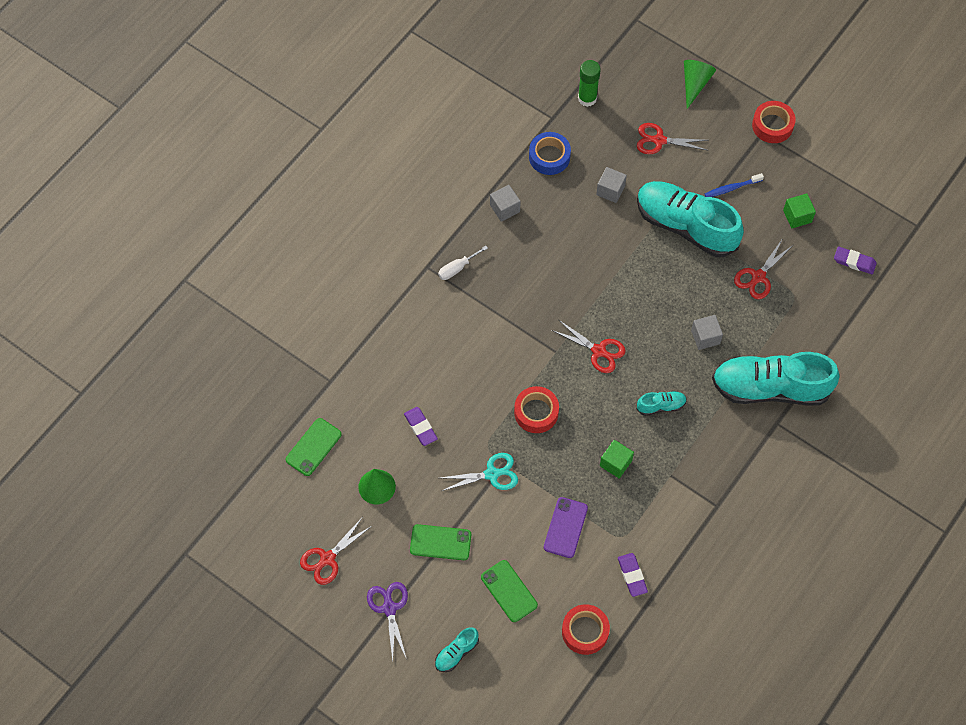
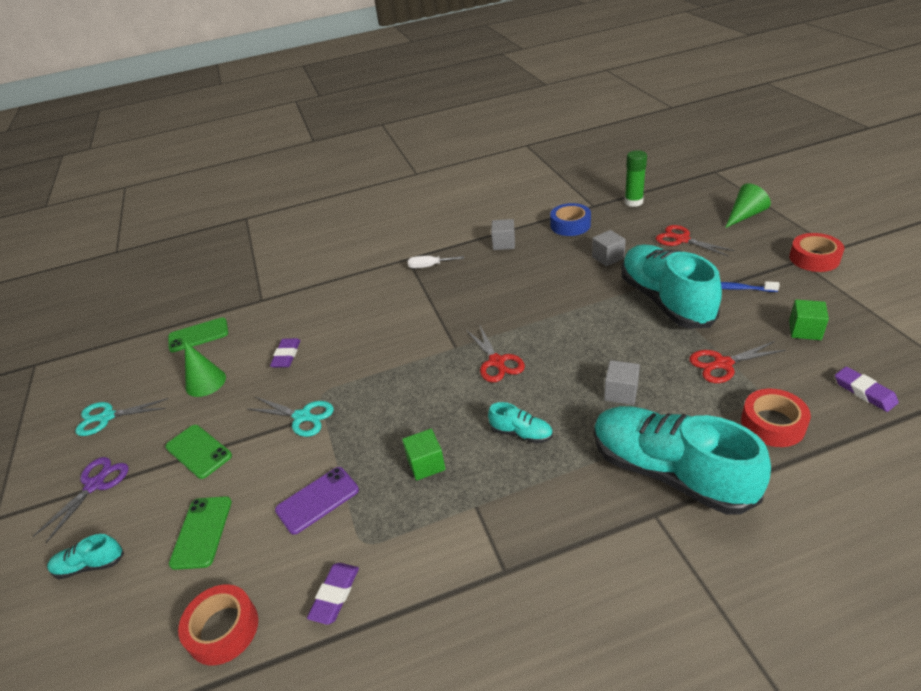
camera: 40 degrees right, 25 degrees down
(327, 558) = (107, 417): red scissors -> turquoise scissors
(536, 412) = (392, 385): red tape -> red tape (772, 424)

